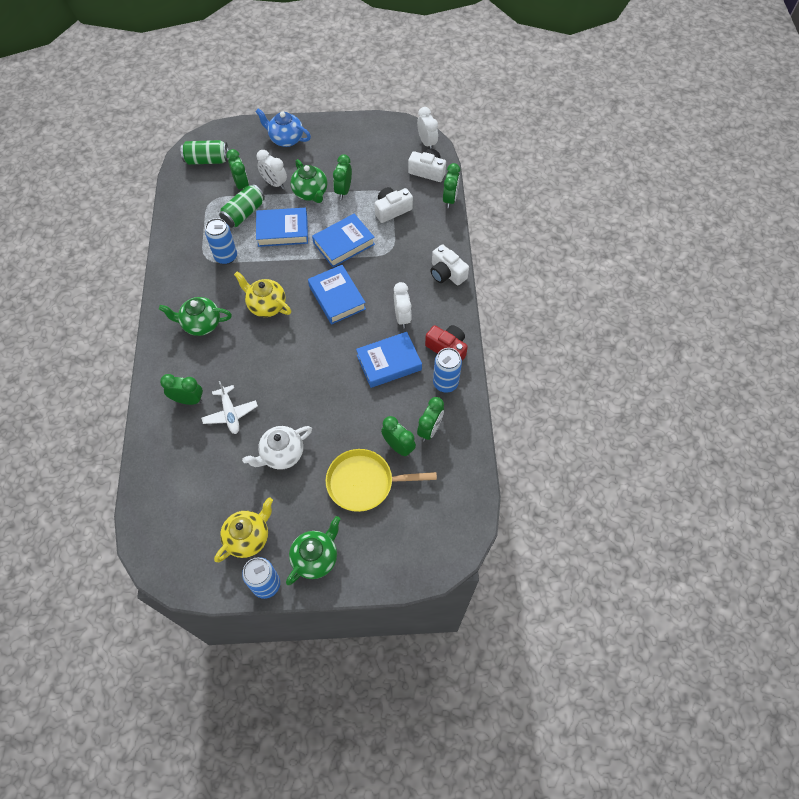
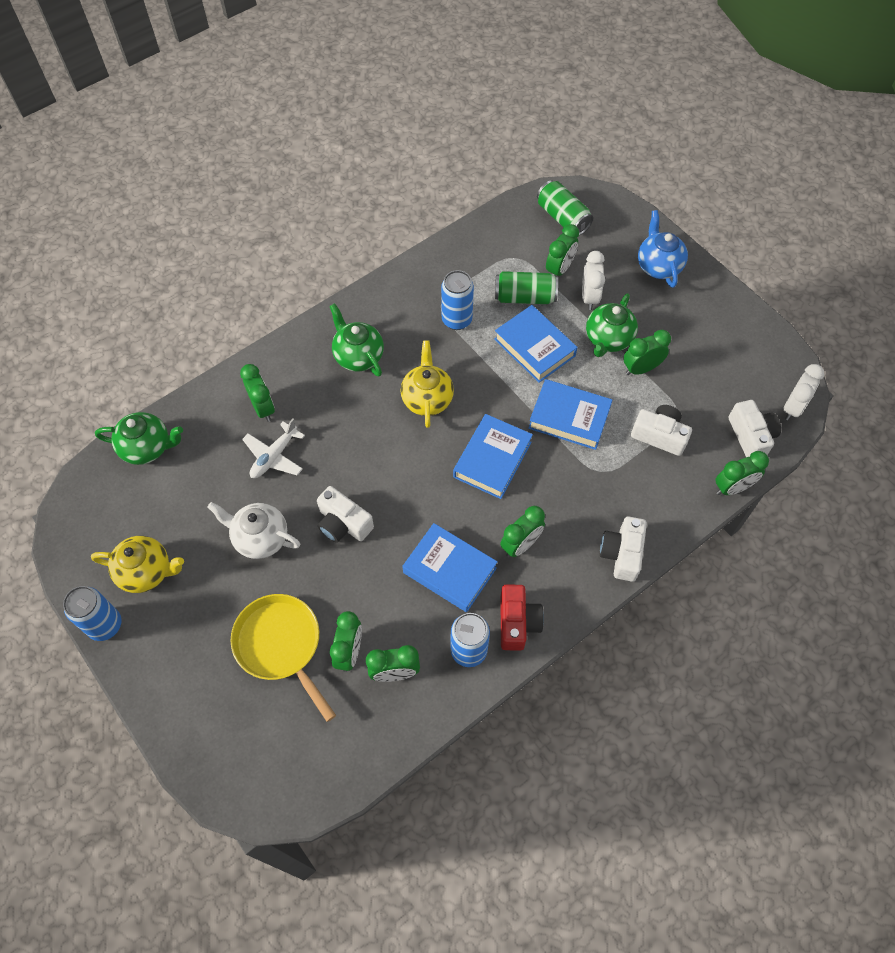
camera: 55 degrees right, 0 degrees up
(311, 401) = (343, 523): none -> white camera
(315, 558) = (162, 654): green teapot -> green teapot (147, 447)
(402, 317) = (520, 545): white clock -> green clock

